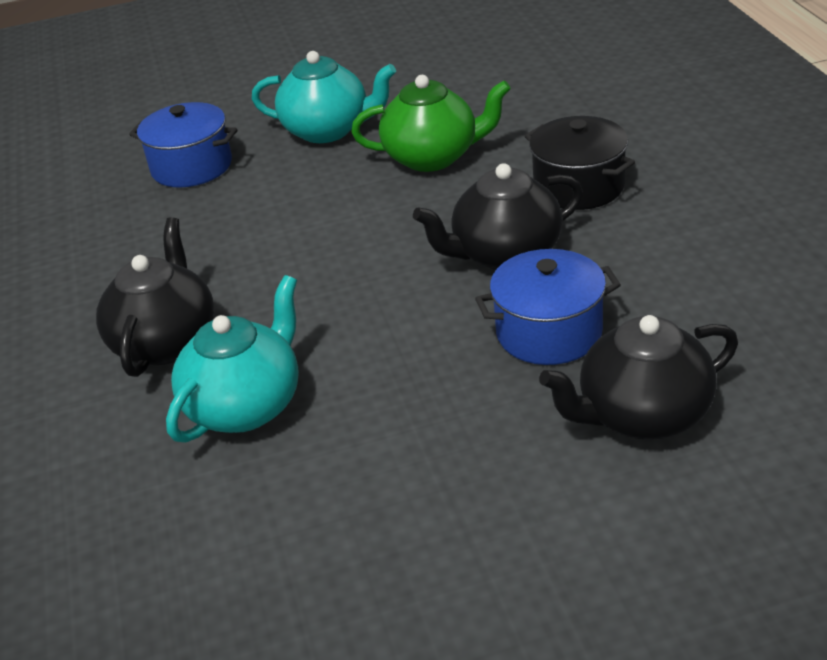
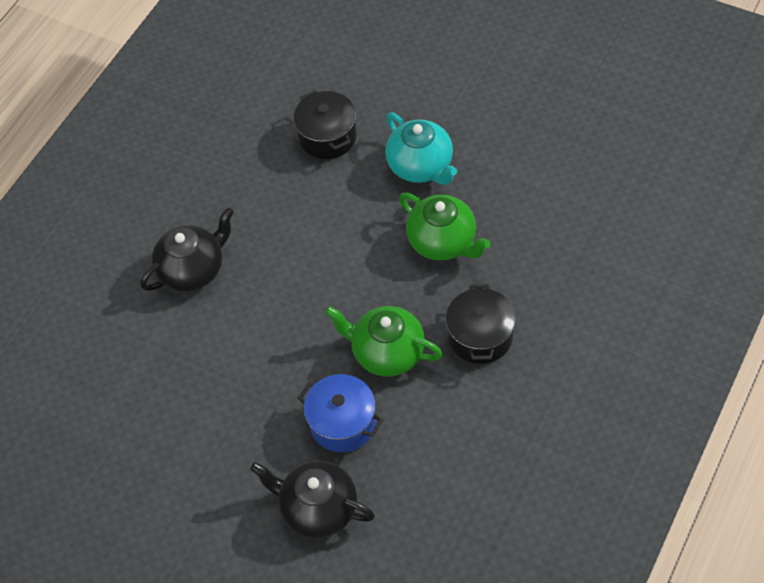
camera: 45 degrees right, 20 degrees up
(192, 167) = (328, 137): blue pot -> black pot
(246, 406) = (184, 344): turquoise teapot -> none
(505, 254) = (387, 352): black teapot -> green teapot

